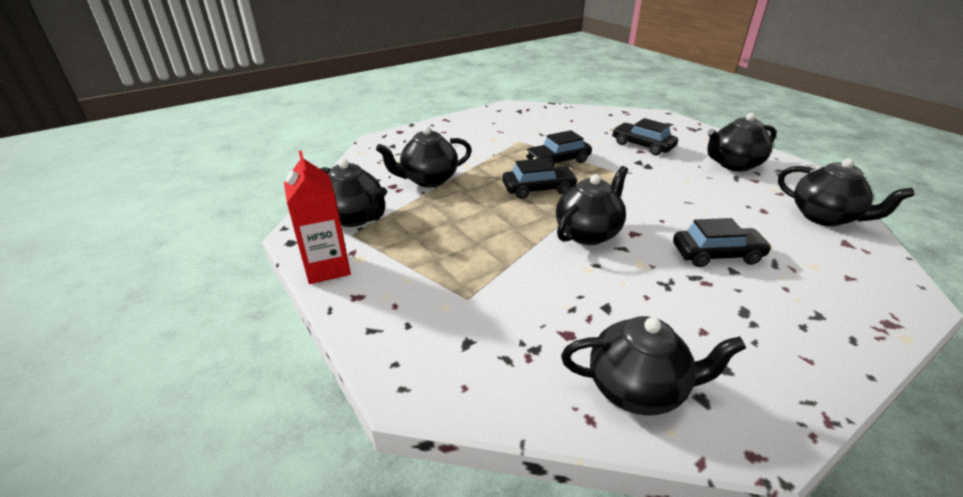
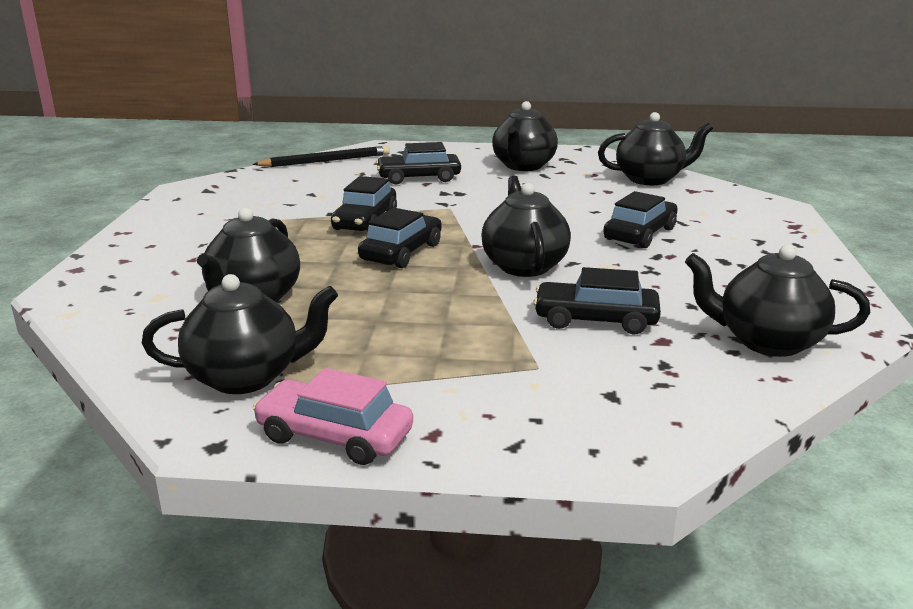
camera: 50 degrees left, 10 degrees down
(327, 268) = (334, 436): red carton -> pink car
(556, 293) = (595, 320): none -> black car
(610, 114) = (326, 161): none -> black pencil
(637, 389) = (767, 342): black teapot -> black teapot turned 120 degrees counterclockwise

